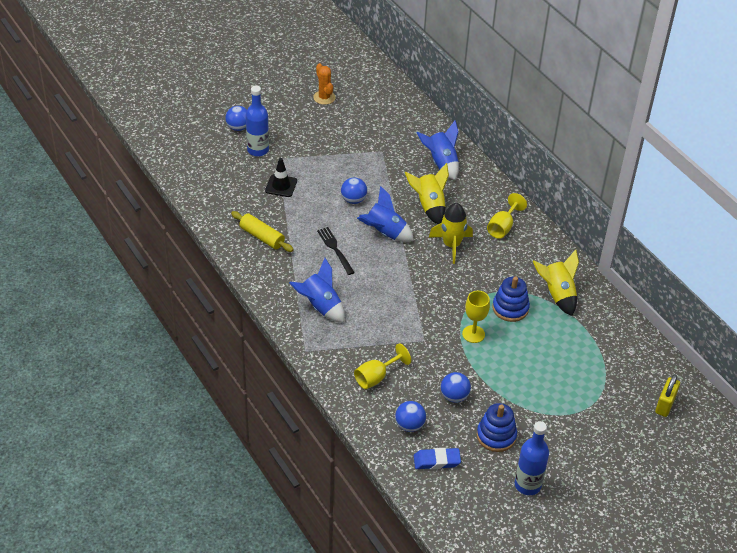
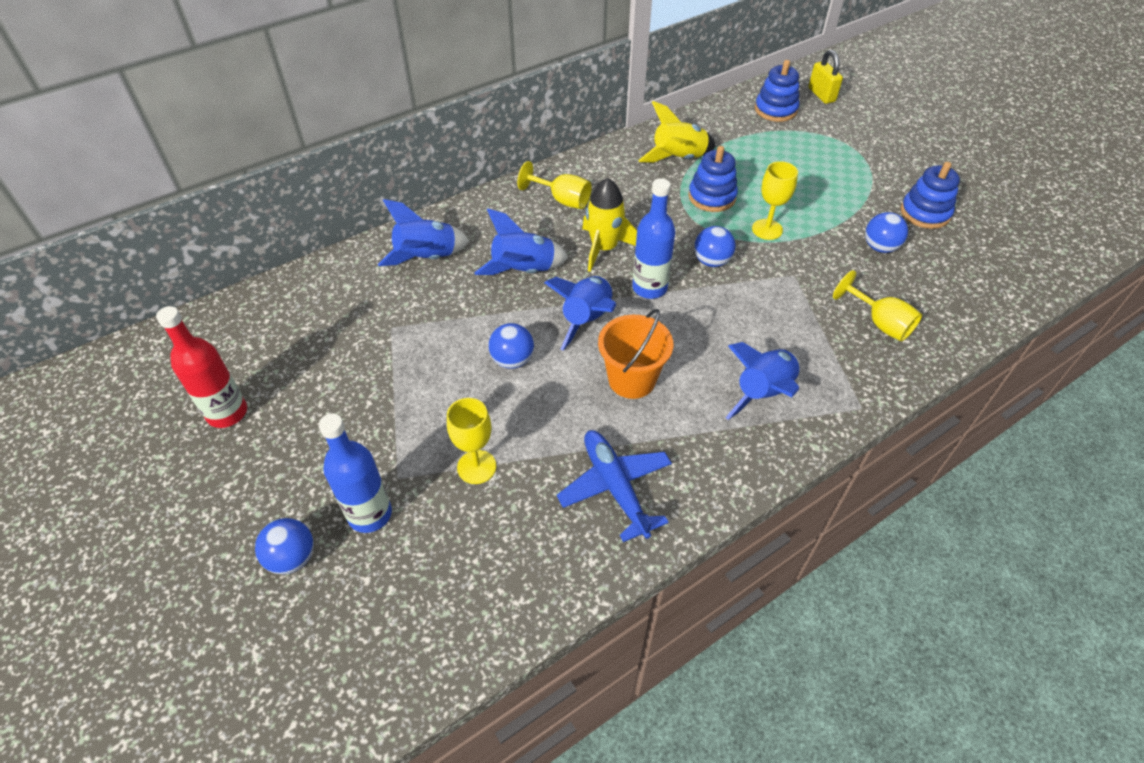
camera: 90 degrees left, 5 degrees up
(262, 237) = (615, 487): yellow rolling pin -> blue plane
(281, 186) = (476, 467): black traffic cone -> yellow goblet
(324, 97) = (227, 413): orange cactus -> red bottle
(335, 249) = (632, 380): black fork -> orange bucket
(409, 425) = (947, 288): blue ball -> blue ball (711, 261)
(429, 206) = (523, 271): yellow rocket -> blue rocket
(436, 461) = (991, 263): blue eraser -> none
(527, 485) = (982, 191): blue bottle -> blue bottle (649, 288)
(635, 367) = (775, 110): none -> blue stacking toy
(665, 405) = (821, 95): yellow padlock -> yellow padlock turned 45 degrees clockwise

